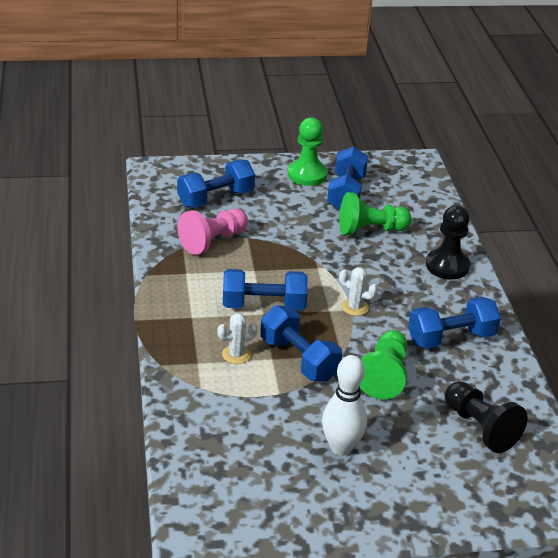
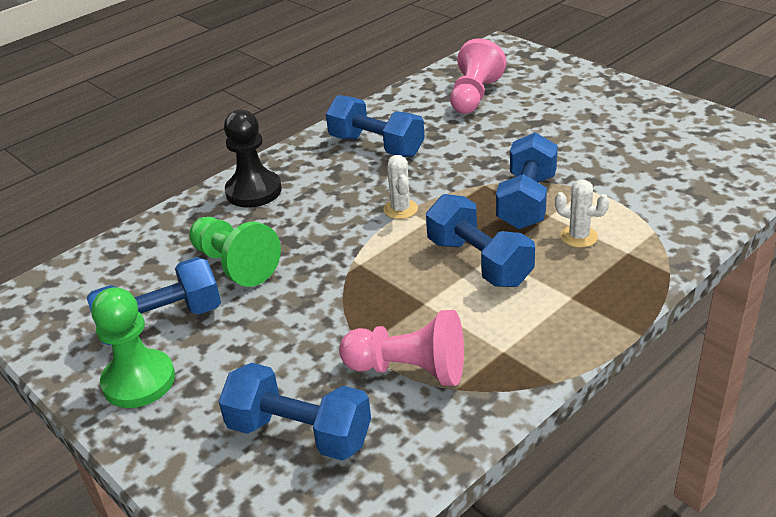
camera: 120 degrees left, 0 degrees up
(341, 447) = (596, 135): white bowling pin -> none
(384, 375) = (478, 154): green pawn -> none
(480, 427) = (474, 96): black pawn -> pink pawn

